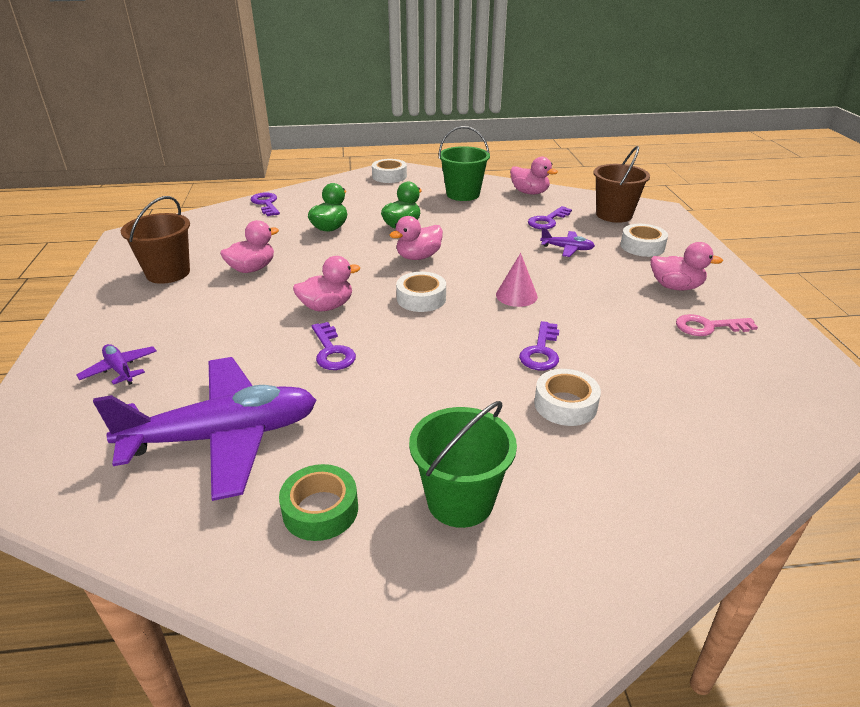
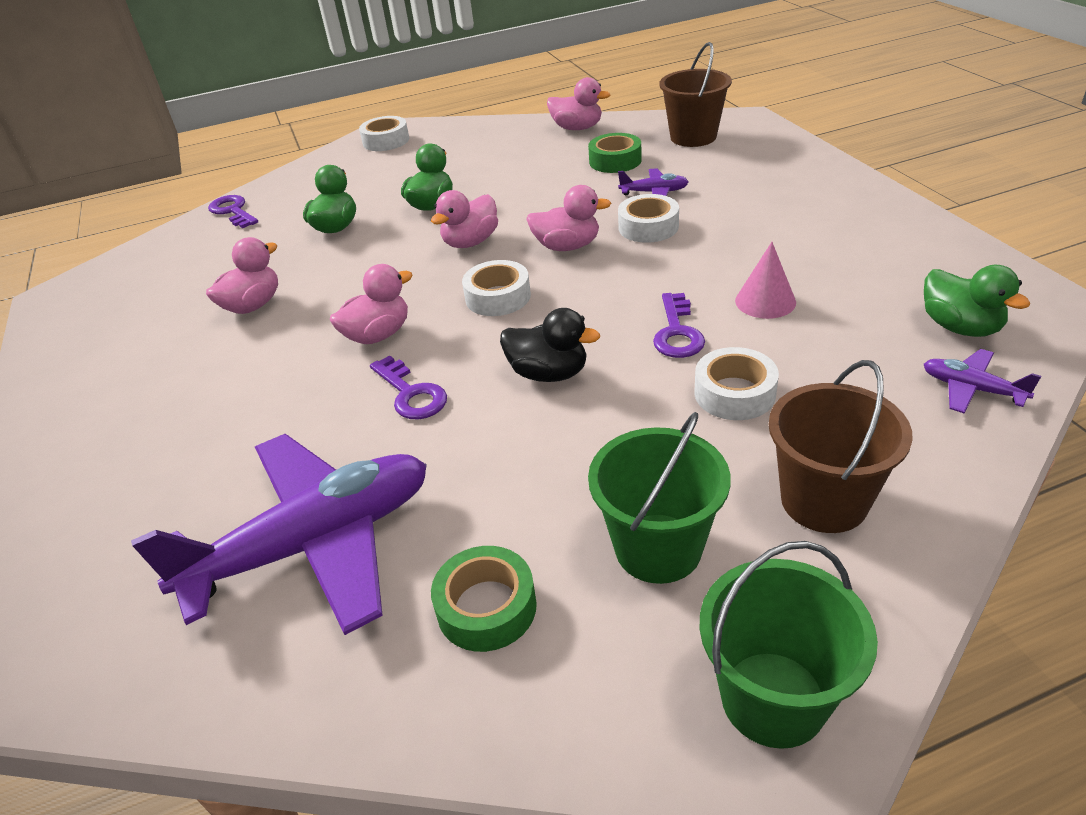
camera: 10 degrees left, 5 degrees up
(120, 370) = (127, 487): purple plane -> purple plane (972, 389)
(168, 273) = (135, 337): brown bucket -> brown bucket (824, 501)
(434, 359) = (549, 373): none -> black duck
(463, 194) = (493, 147): green bucket -> green bucket (773, 698)
(516, 295) = (617, 267): pink cone -> pink cone (765, 301)
(547, 221) = (615, 161): purple key -> green tape
(642, 246) = (743, 171): white tape -> white tape (648, 227)
(675, 287) = (804, 214): pink duck -> pink duck (567, 246)
(708, 327) = (861, 256): pink key -> none
(765, 396) = (960, 327): none -> green duck

